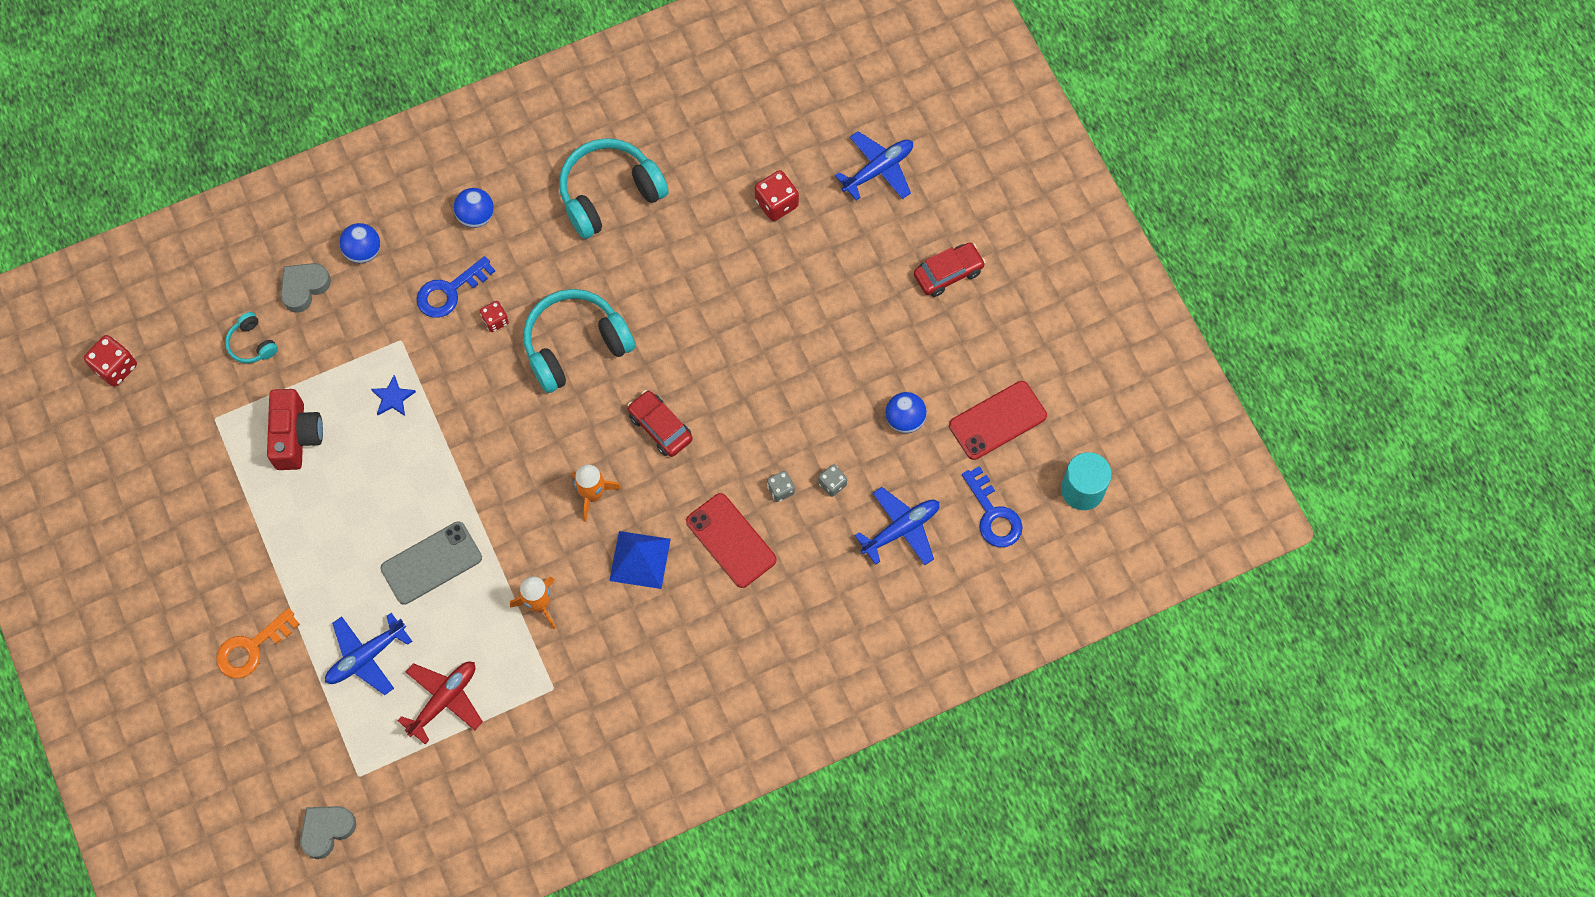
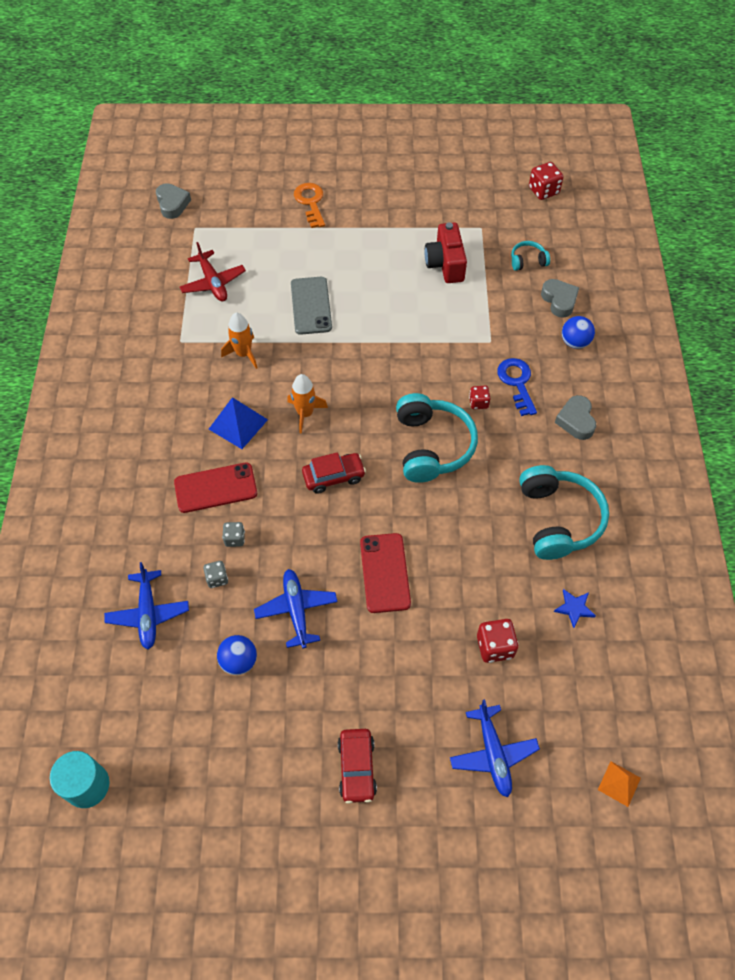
camera: 115 degrees right, 10 degrees down
(296, 436) = (445, 264): red camera -> red camera turned 60 degrees clockwise
(366, 657) = (268, 253): blue plane -> blue plane (296, 610)
(393, 398) = (446, 323): blue star -> blue star (574, 608)
(476, 216) = (576, 420): blue ball -> grey heart
(853, 65) = (619, 783): none -> orange pyramid
(993, 514) = (114, 694): blue key -> none
(997, 420) = (193, 741): red phone -> red phone (385, 573)

